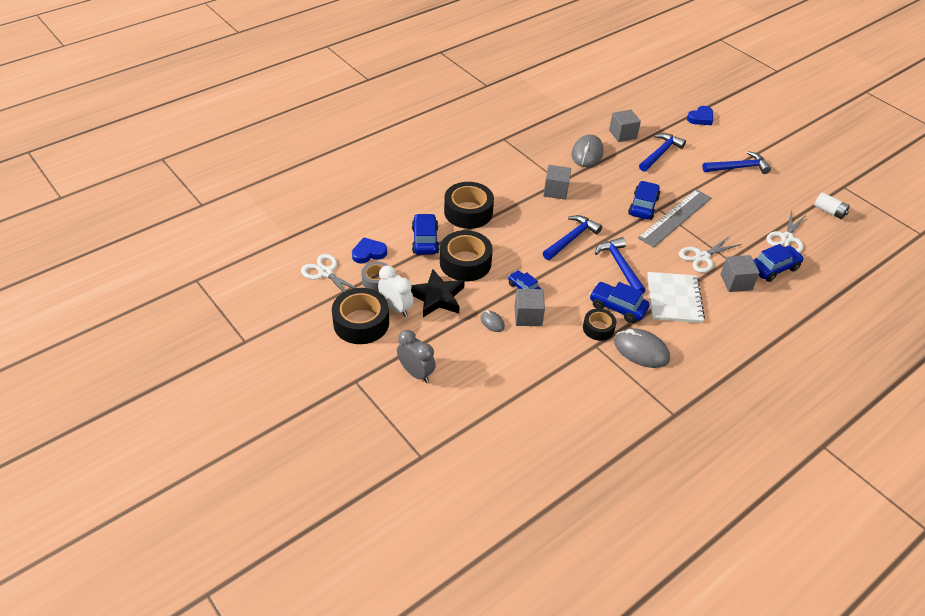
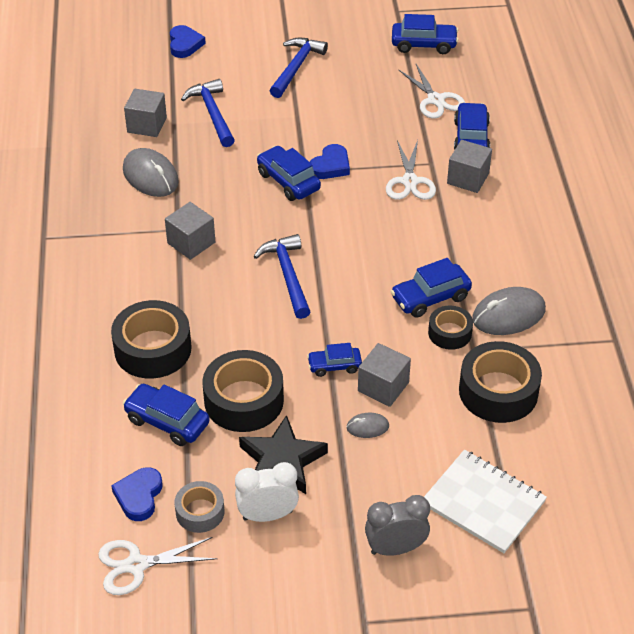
camera: 55 degrees left, 0 degrees up
(361, 323) = (265, 567): black tape -> black tape (498, 391)
(620, 266) = (368, 258): blue hammer -> none
(674, 299) = (454, 242): white notebook -> white notebook (483, 503)
(675, 218) = (331, 166): grey ruler -> blue heart
(829, 211) = (424, 45): white battery -> blue car

